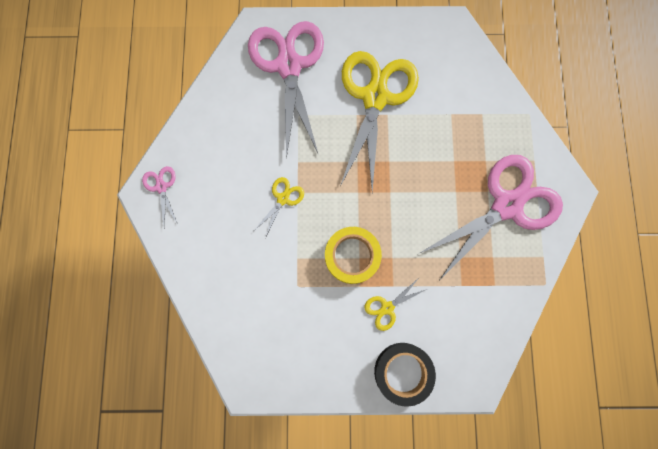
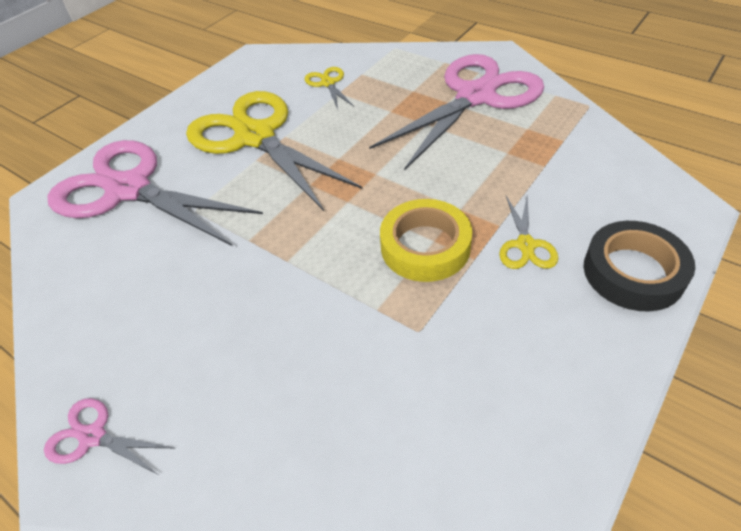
camera: 50 degrees left, 30 degrees down
(283, 199) = (279, 281): yellow scissors -> yellow scissors (328, 83)
(506, 205) = (475, 96): pink scissors -> pink scissors turned 45 degrees clockwise

